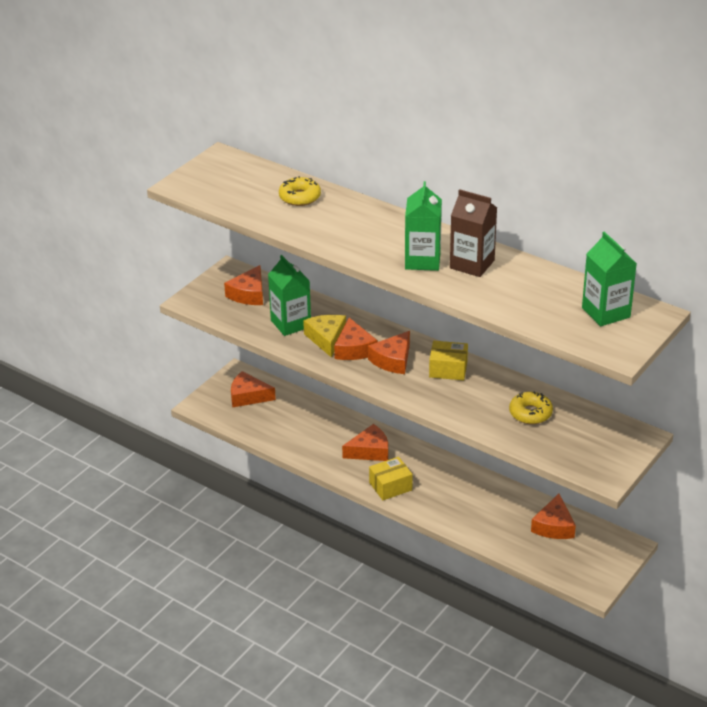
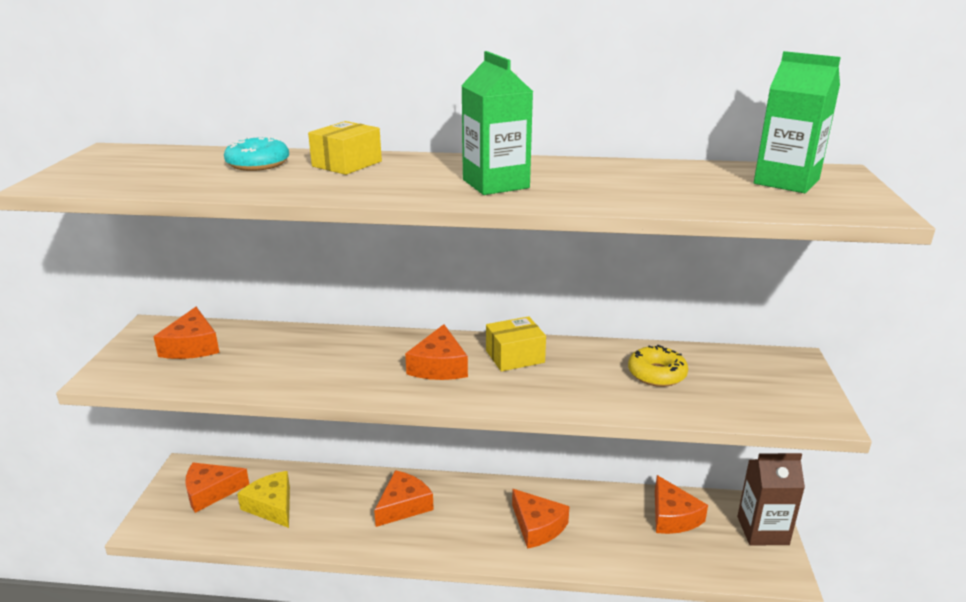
camera: 30 degrees left, 10 degrees down
(291, 323) = (272, 363): green carton -> none
(300, 197) = (258, 164): yellow donut -> turquoise donut
(326, 339) = (333, 366): yellow cheese -> yellow cheese (271, 506)
(354, 349) = (379, 368): orange cheese -> orange cheese (537, 526)
(390, 486) = (458, 540): yellow box -> yellow box (347, 164)
(472, 264) = (563, 175): brown carton -> brown carton (762, 530)

